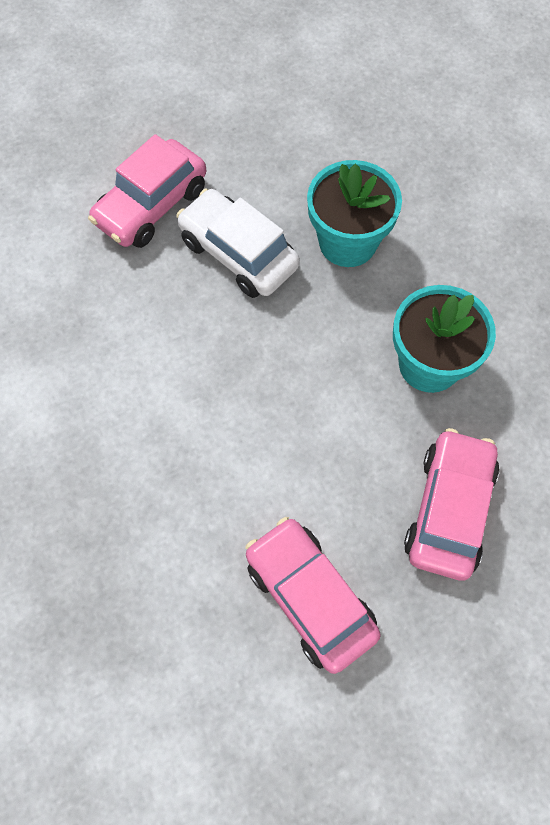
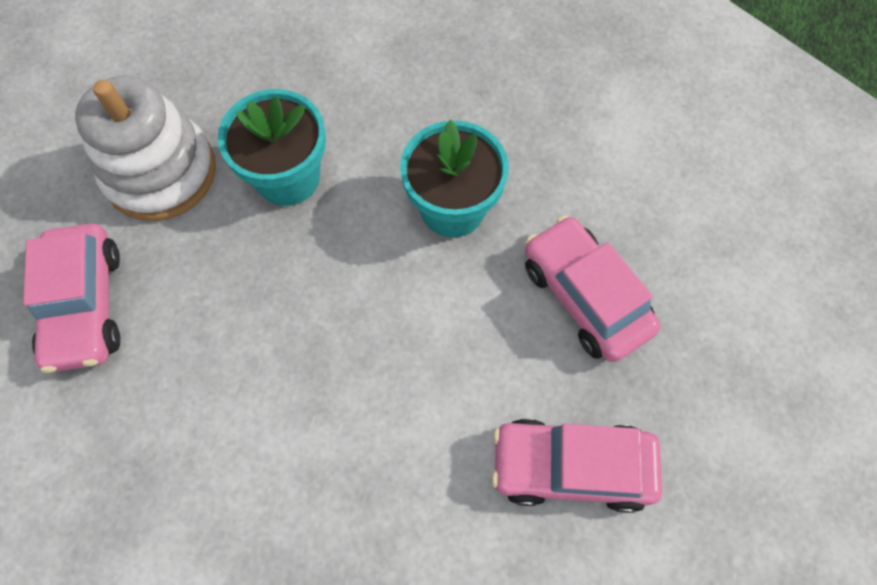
camera: 50 degrees left, 0 degrees up
(238, 253) = (210, 271): white car -> none
(277, 167) = (160, 172): none -> white stacking toy

